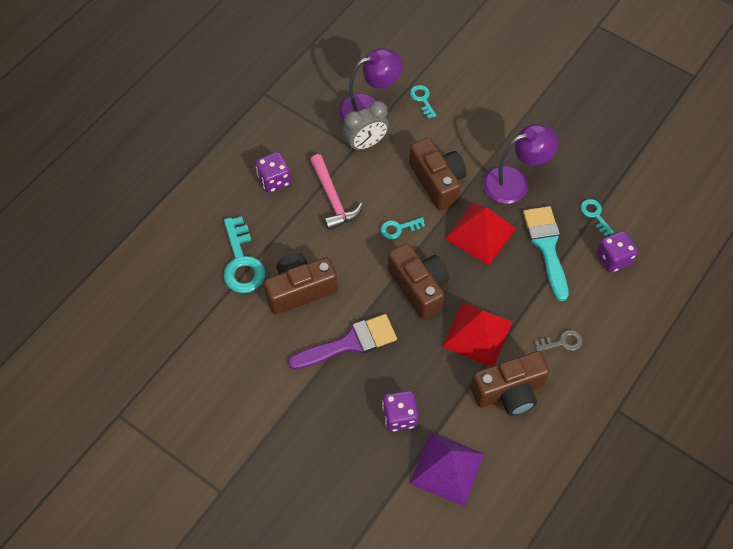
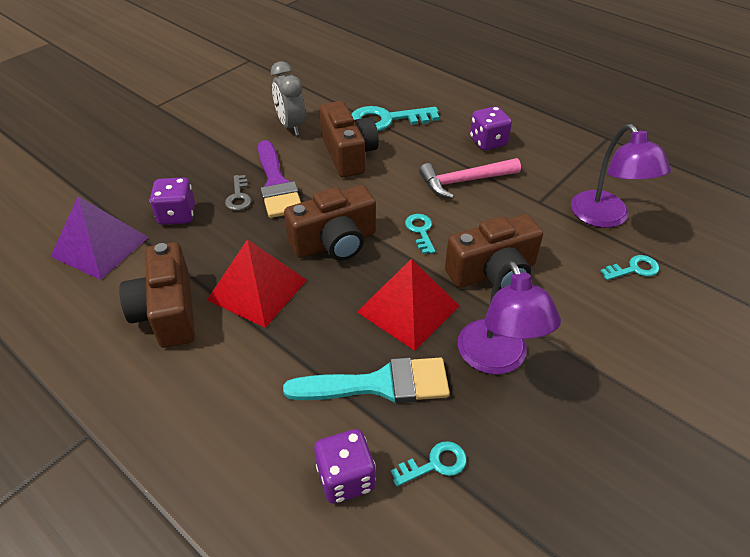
camera: 95 degrees right, 15 degrees down
(365, 144) = (547, 211): grey clock -> grey clock (291, 126)
(562, 342) = (217, 380): grey key -> grey key (238, 196)

